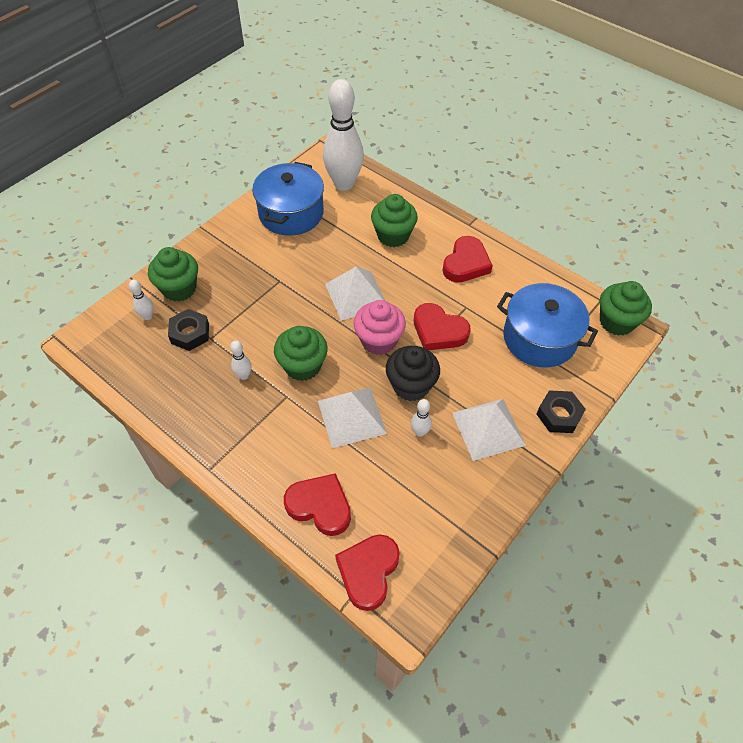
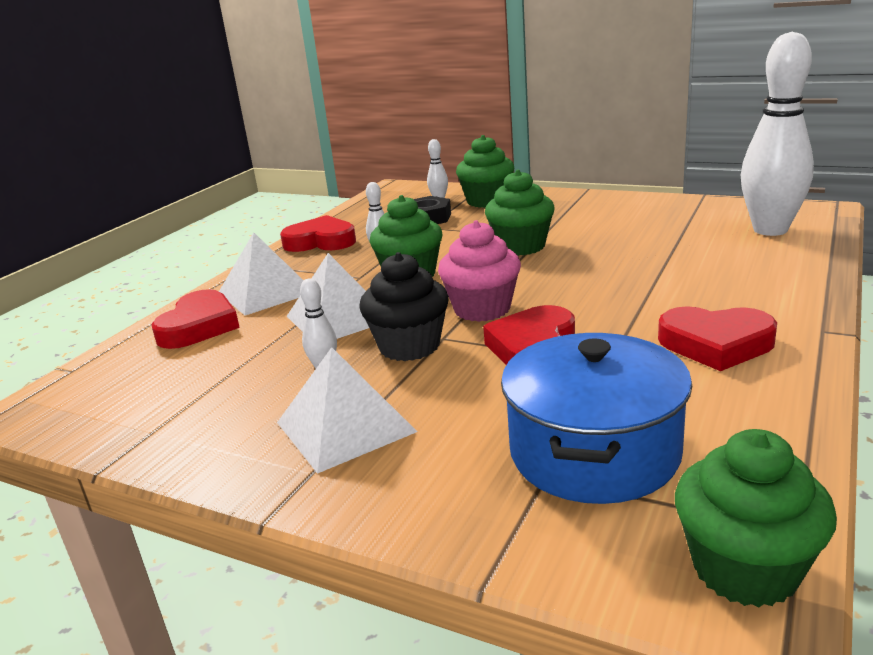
camera: 80 degrees right, 30 degrees down
(291, 213) = (666, 217): blue pot -> none
(356, 295) = (556, 279): white pyramid -> white pyramid (266, 292)
(368, 572) = (98, 373): red heart -> red heart (321, 241)
(393, 235) = (707, 278): green cupcake -> green cupcake (521, 246)
(559, 415) = (401, 505): black nut -> none

